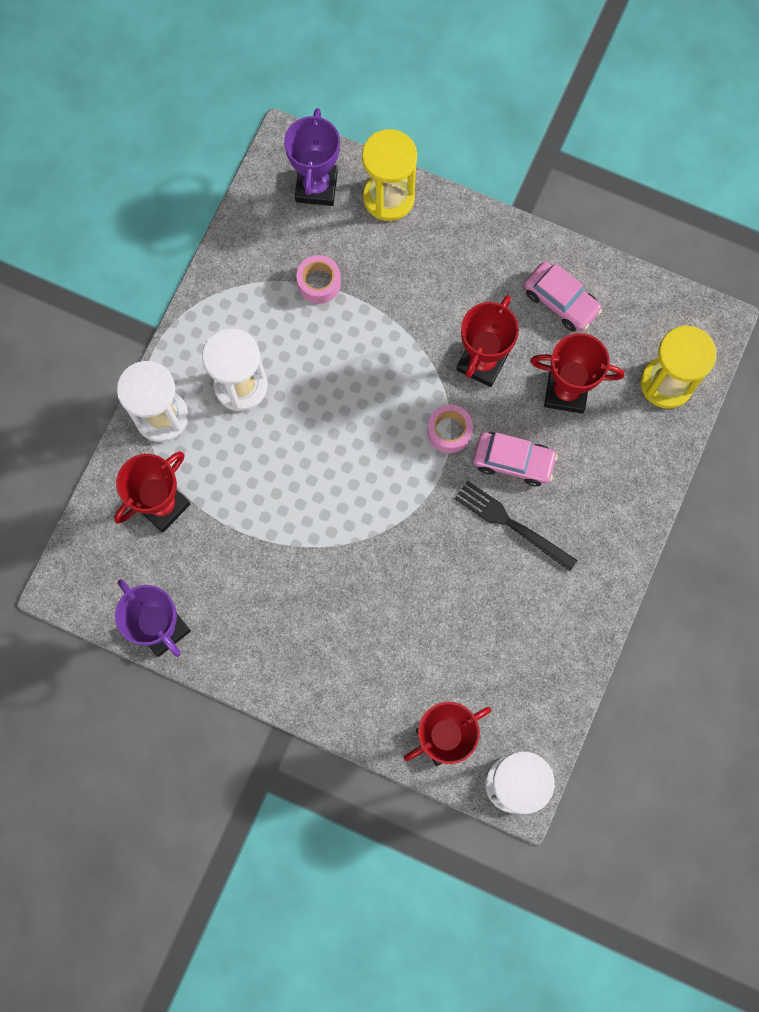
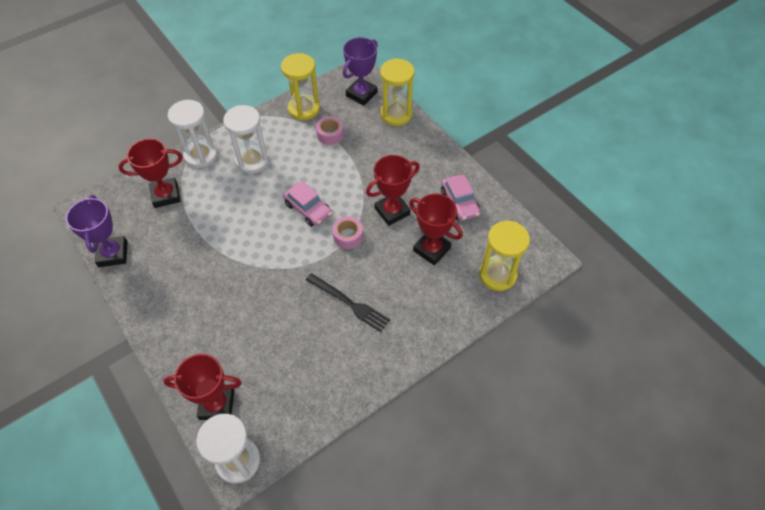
camera: 30 degrees right, 20 degrees down
(251, 258) = (304, 109): none -> yellow hourglass
(511, 524) = (349, 303): black fork -> black fork turned 150 degrees clockwise
(513, 461) = (374, 270): pink car -> pink car (308, 209)

